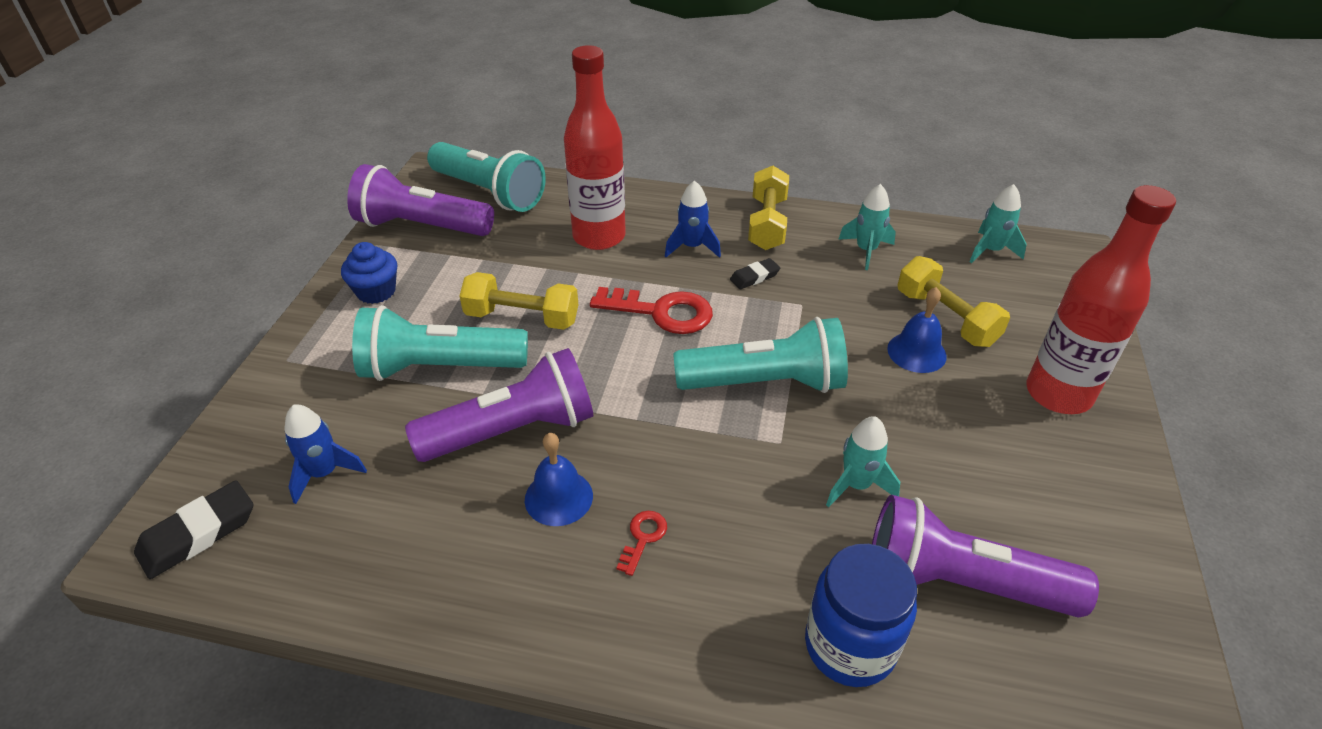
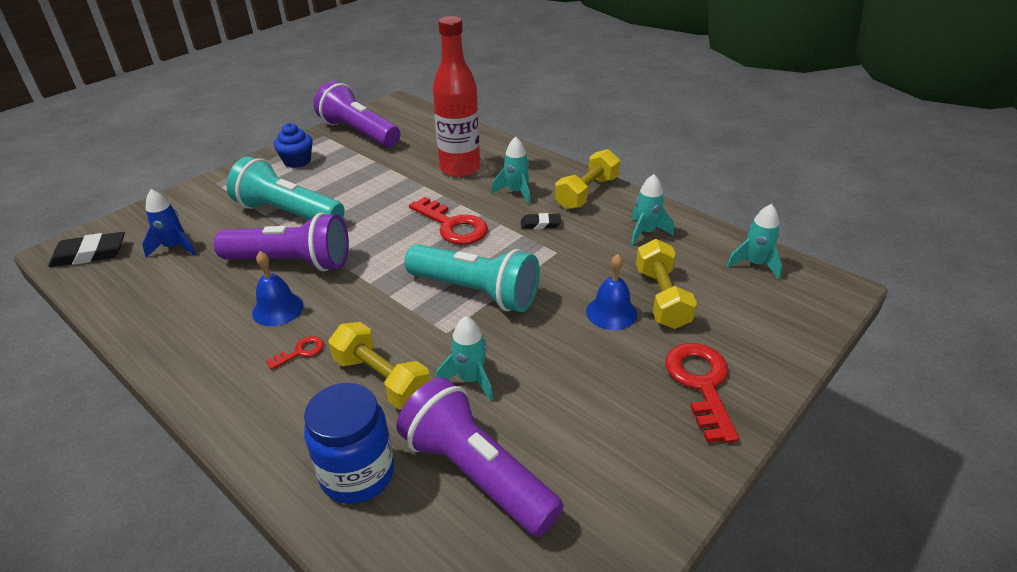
camera: 30 degrees right, 5 degrees down
(489, 192) = (418, 124): turquoise flashlight -> none
(522, 318) = (363, 201): yellow dumbbell -> yellow dumbbell (381, 379)
(692, 247) = (516, 192): blue rocket -> turquoise rocket
(1058, 394) = (701, 384): red bottle -> red key

